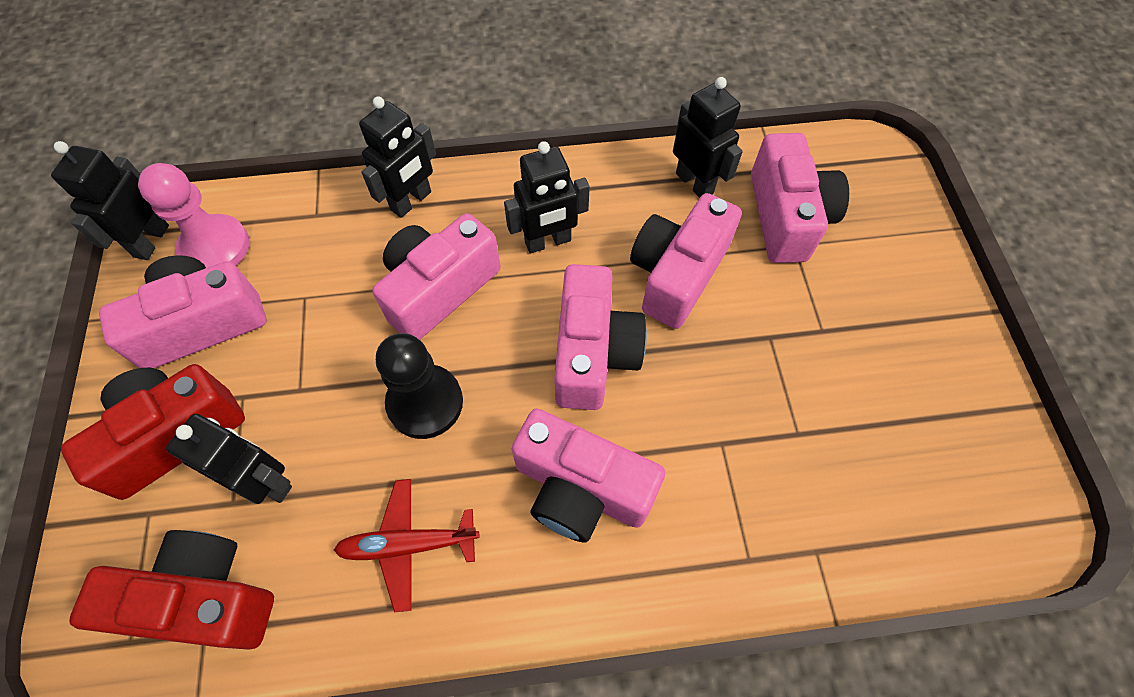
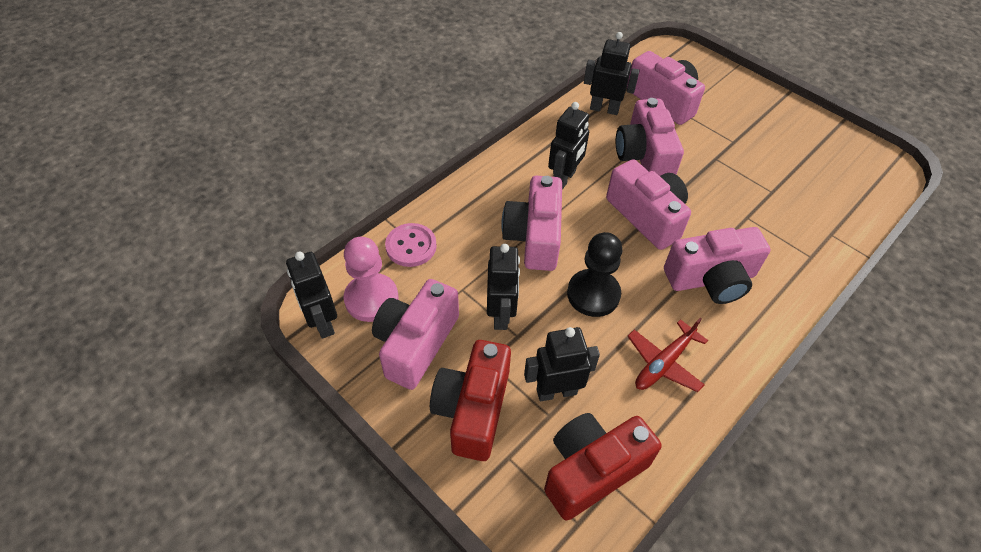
camera: 40 degrees left, 10 degrees down
(308, 215) = (411, 246): none -> pink button
(411, 201) = (465, 203): black robot -> black robot (501, 314)

